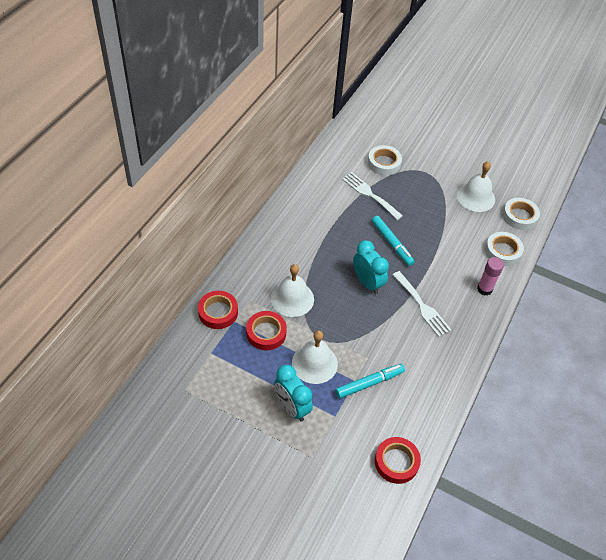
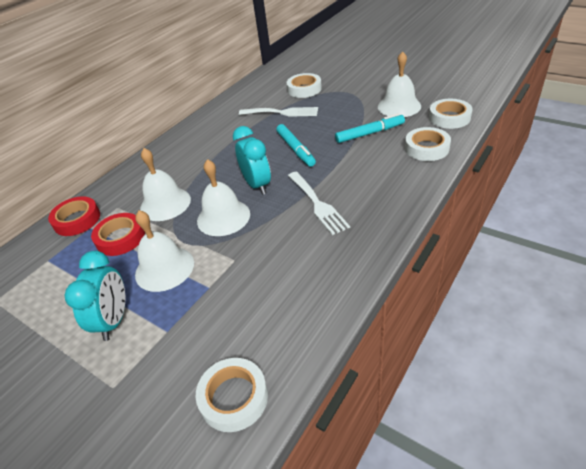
camera: 15 degrees right, 10 degrees down
(292, 407) = (114, 320): turquoise clock -> turquoise clock turned 150 degrees counterclockwise
(347, 315) = (223, 217): none -> white bell
(369, 194) = (282, 112): white fork -> white fork turned 135 degrees clockwise
(369, 383) = (226, 290): turquoise marker -> turquoise marker (369, 133)
(396, 462) = (234, 397): red tape -> white tape
(484, 289) = (400, 184): pink glue stick -> none

